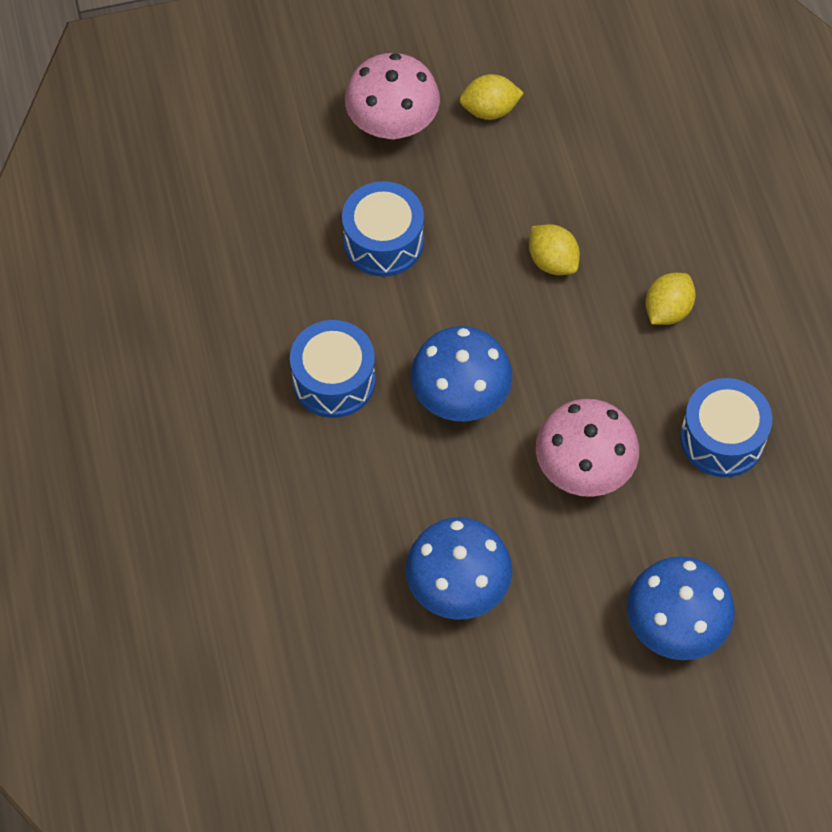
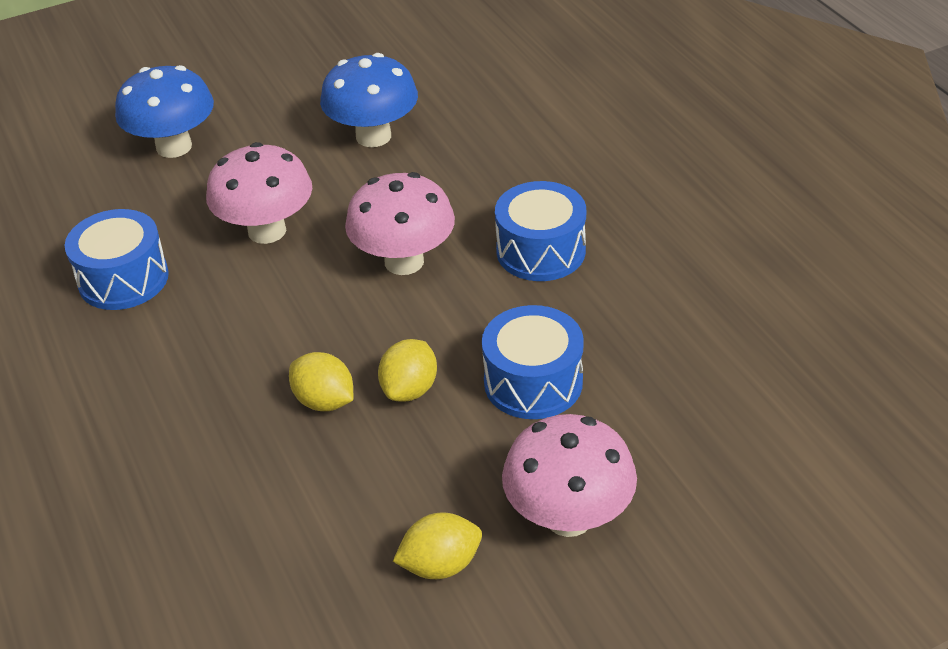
camera: 170 degrees right, 20 degrees down
(460, 397) = (404, 261): blue mushroom -> pink mushroom
(667, 310) = (182, 379): yellow lemon -> yellow lemon (410, 389)

